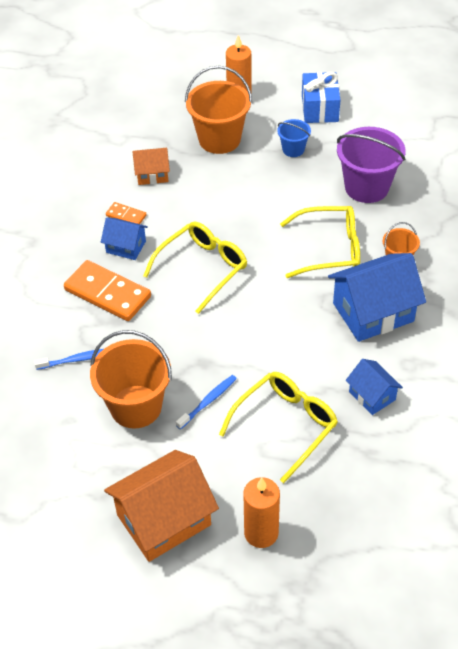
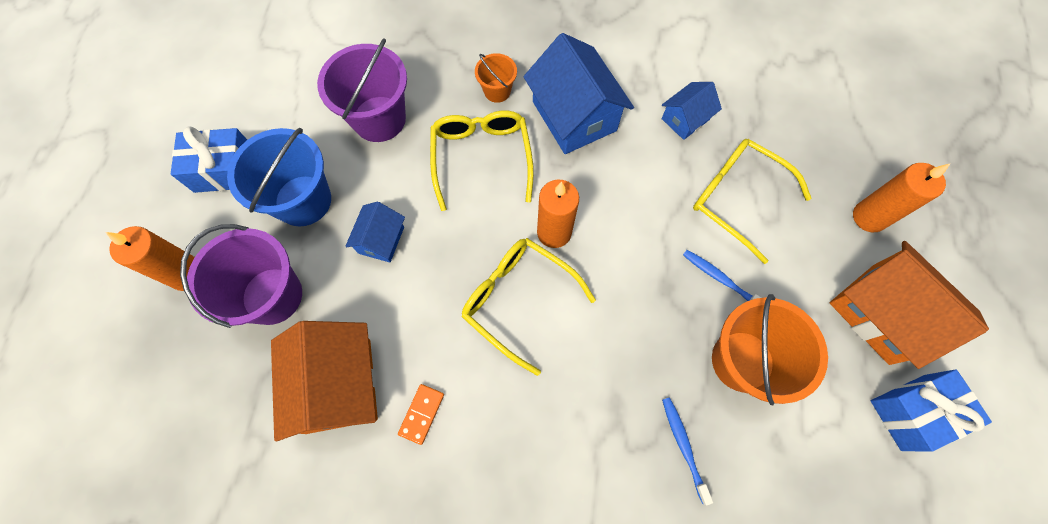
camera: 95 degrees left, 20 degrees up
(74, 523) = (912, 412): none -> blue gift
(107, 293) = (568, 421): orange domino -> none
(126, 247) = (482, 406): blue house -> blue house (381, 240)
(152, 174) = (338, 385): orange house -> orange house, size x1.87
(219, 139) = (272, 296): orange bucket -> purple bucket
(259, 292) = (554, 232): none -> orange candle
(293, 149) = (303, 200): blue bucket -> blue bucket, size x1.93

